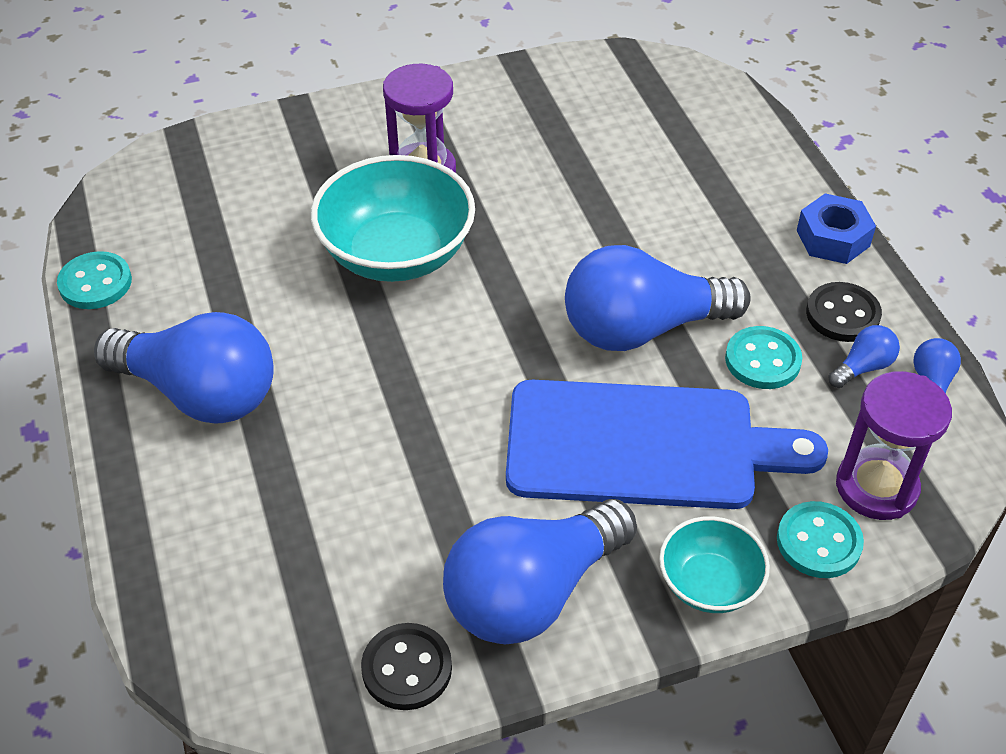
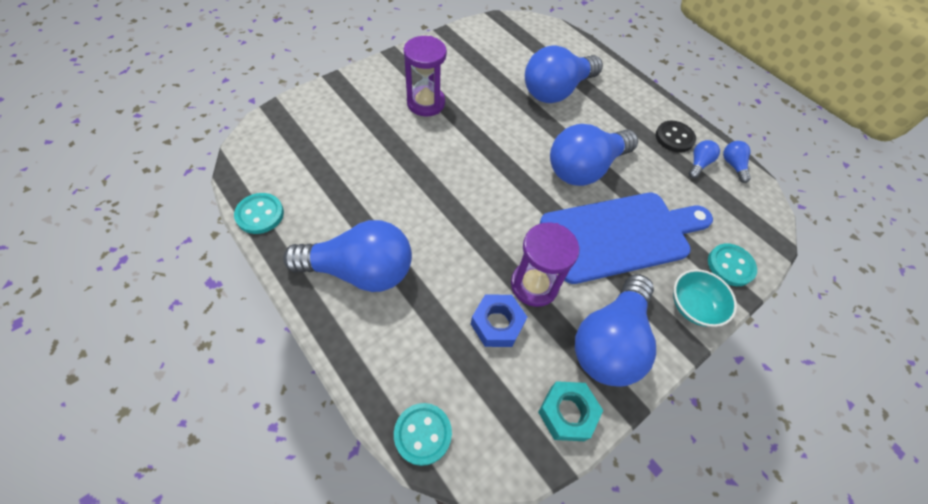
camera: 25 degrees left, 10 degrees up
(396, 254) = (435, 155): turquoise bowl -> none
(407, 668) = (567, 413): black button -> turquoise nut
(663, 193) = (556, 91): none -> blue light bulb
(762, 360) = (651, 171): turquoise button -> turquoise button (423, 434)
(833, 238) = (648, 98): blue nut -> blue nut (497, 324)
(876, 487) = (739, 227): purple hourglass -> purple hourglass (534, 285)

